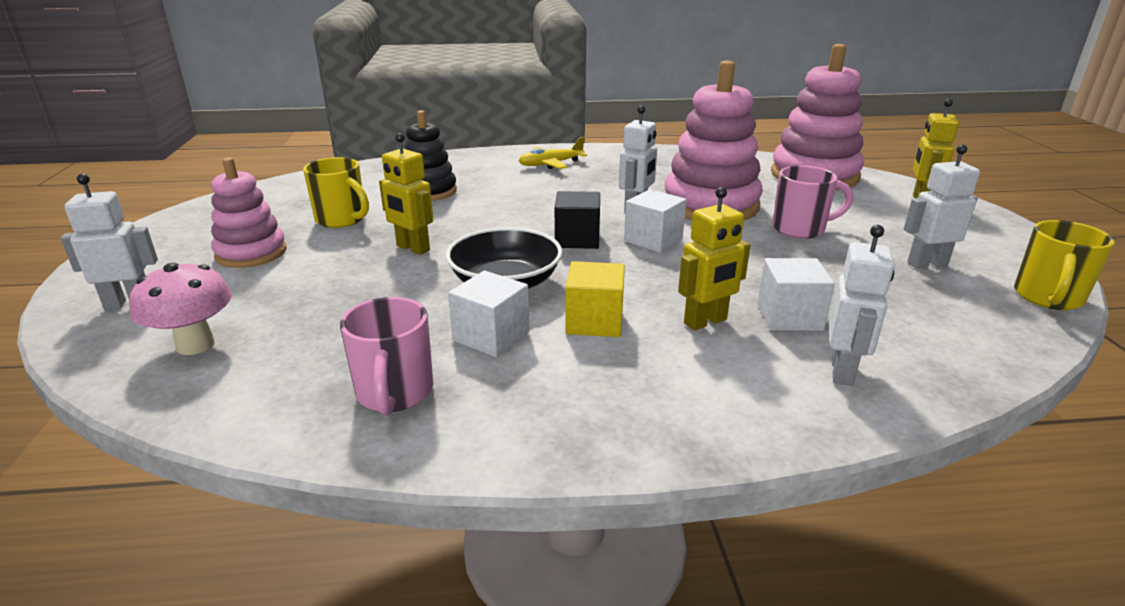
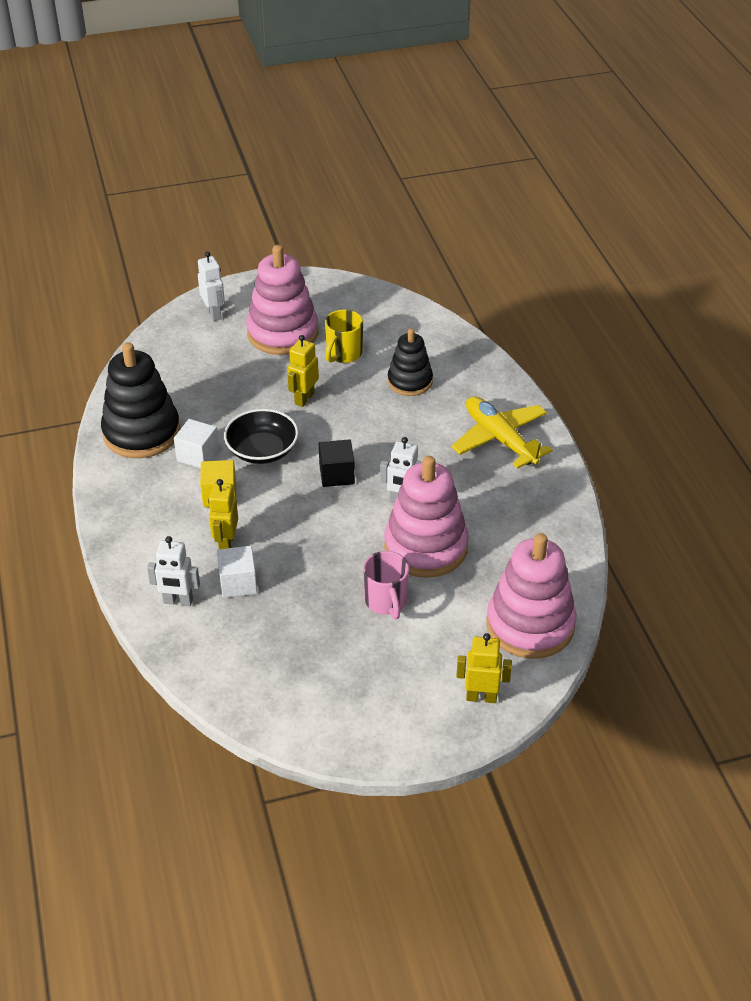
camera: 80 degrees right, 15 degrees up
(195, 345) = (176, 353): pink mushroom -> none
(251, 253) = (282, 333): pink stacking toy -> pink stacking toy, size x1.64
(394, 394) = (141, 433): pink mug -> black stacking toy
(550, 164) = (500, 439): yellow plane -> yellow plane, size x1.69
(653, 240) = (344, 515): white cube -> none
(705, 322) = (226, 543): yellow robot -> yellow robot turned 45 degrees clockwise
(927, 264) = (334, 671): white robot -> none
(1047, 298) = (287, 730): yellow mug -> none

